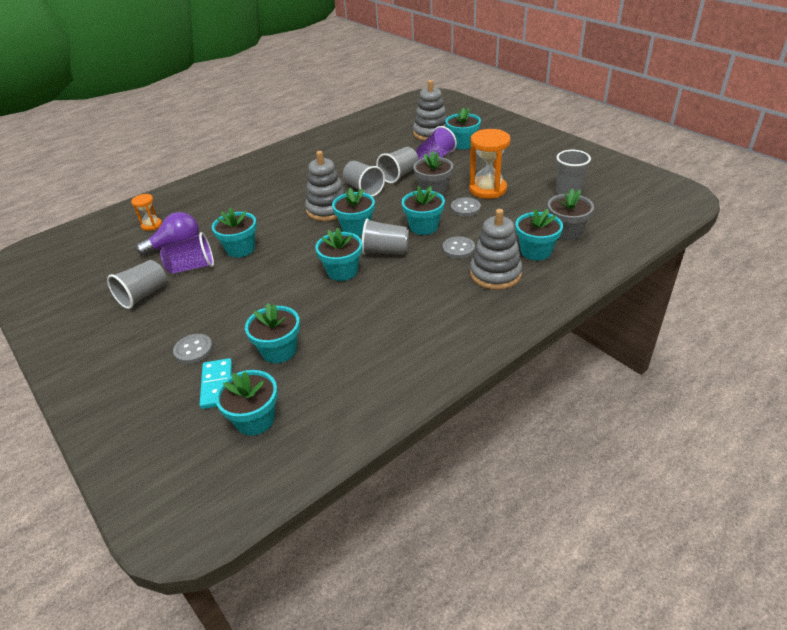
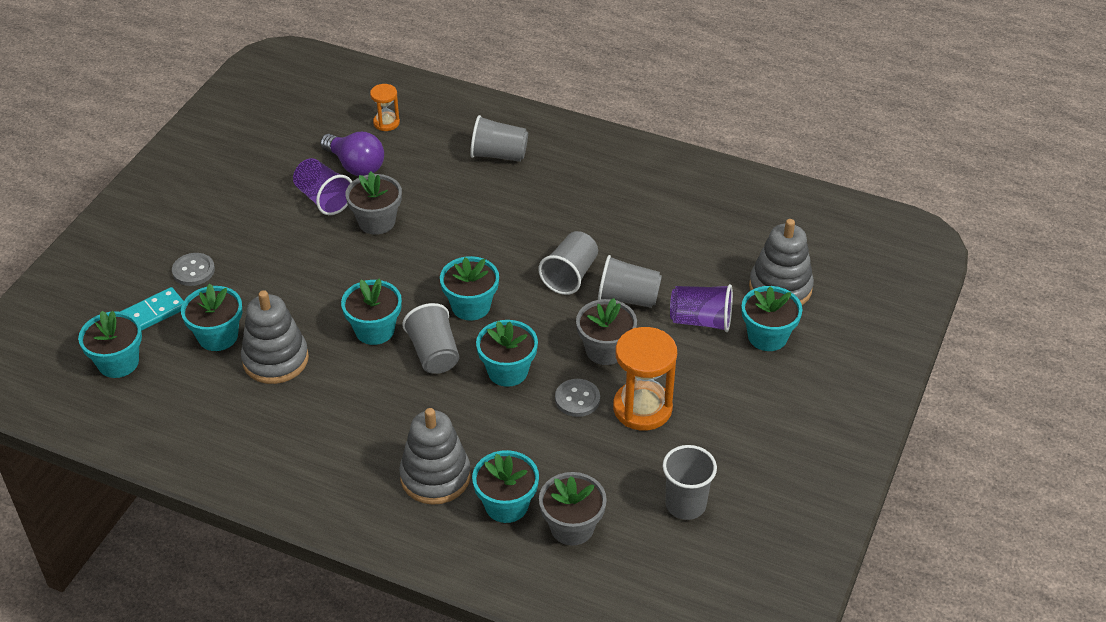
camera: 60 degrees right, 5 degrees up
(143, 295) = (260, 187): grey cup -> grey cup (499, 155)
(240, 249) = (376, 222): turquoise flower pot -> grey flower pot
(328, 209) = (500, 261): grey stacking toy -> grey stacking toy (275, 359)
(458, 249) = (474, 423): grey button -> none

